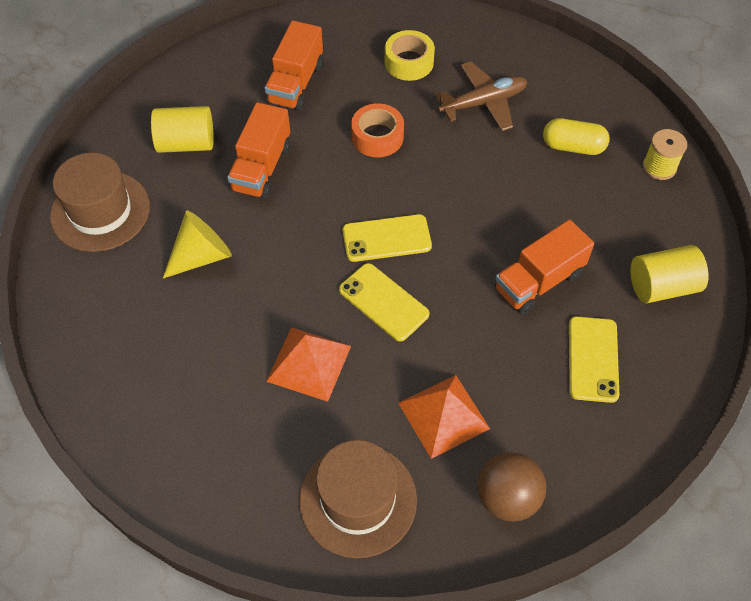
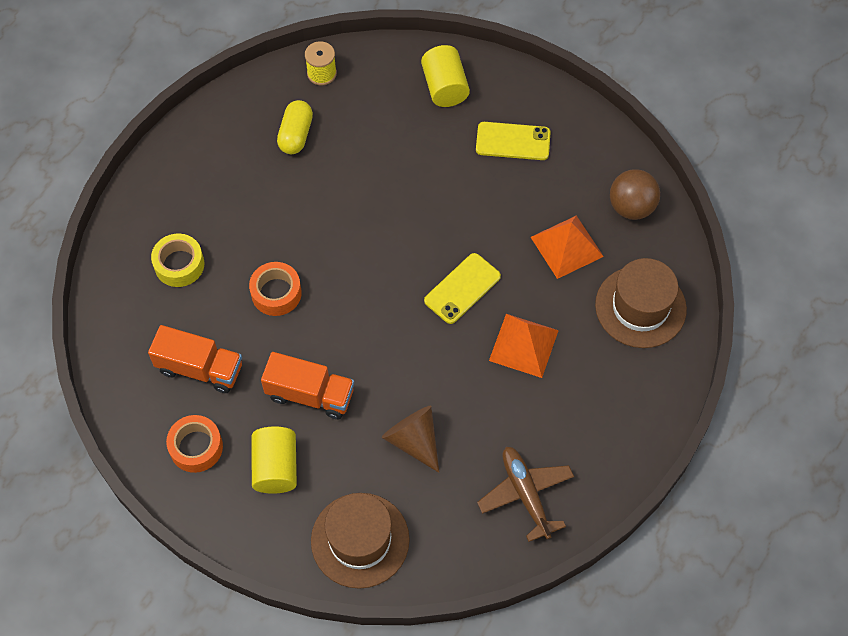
camera: 90 degrees left, 5 degrees up
(202, 255) = (413, 440): yellow cone -> brown cone
(214, 85) = (196, 447): none -> orange tape
(386, 238) = (395, 286): yellow phone -> none
(483, 103) = (238, 202): brown plane -> brown plane (525, 494)
(539, 281) = (440, 172): orange truck -> none

